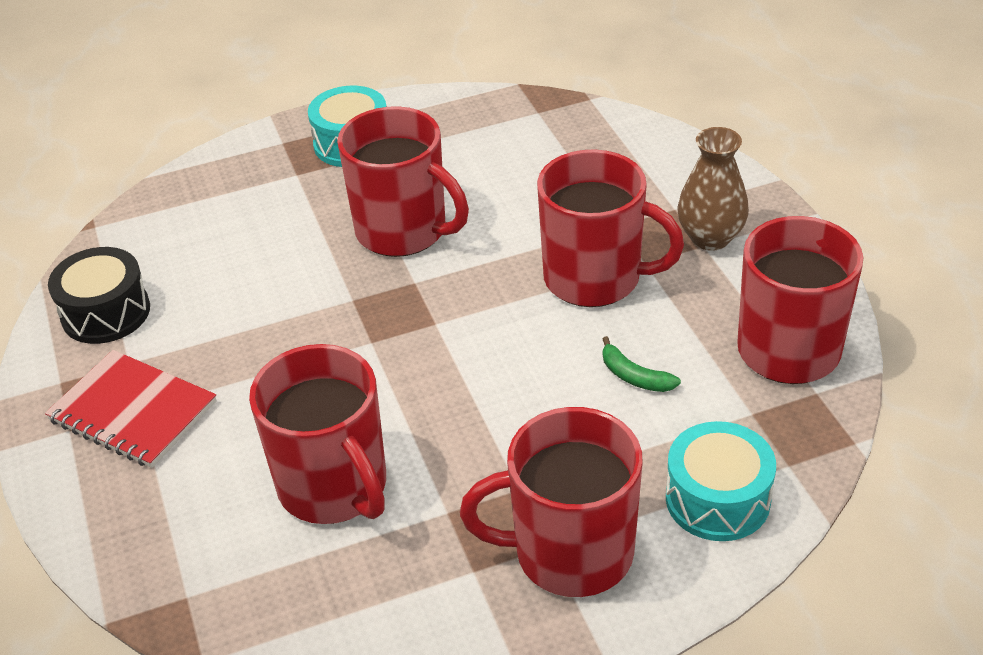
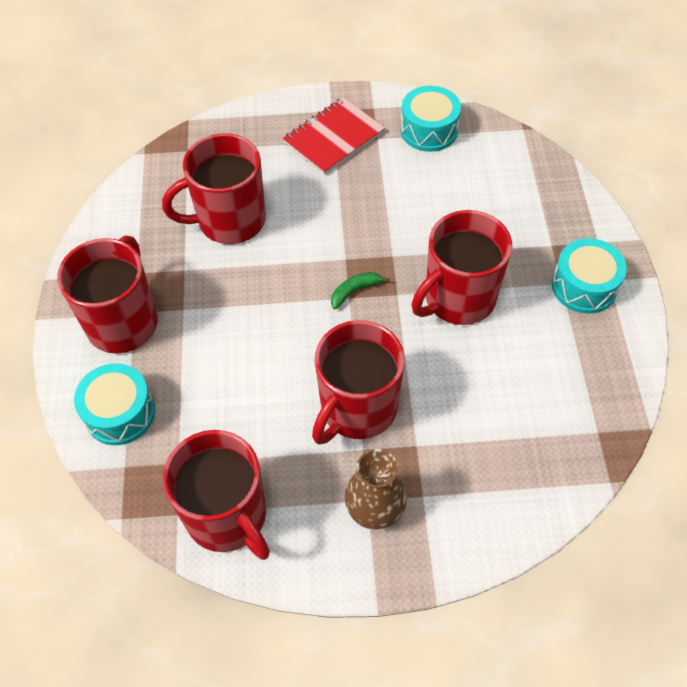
camera: 105 degrees right, 15 degrees up
(106, 313) = (429, 130): black drum -> turquoise drum
(634, 376) = (246, 401): green banana -> green banana (355, 291)

